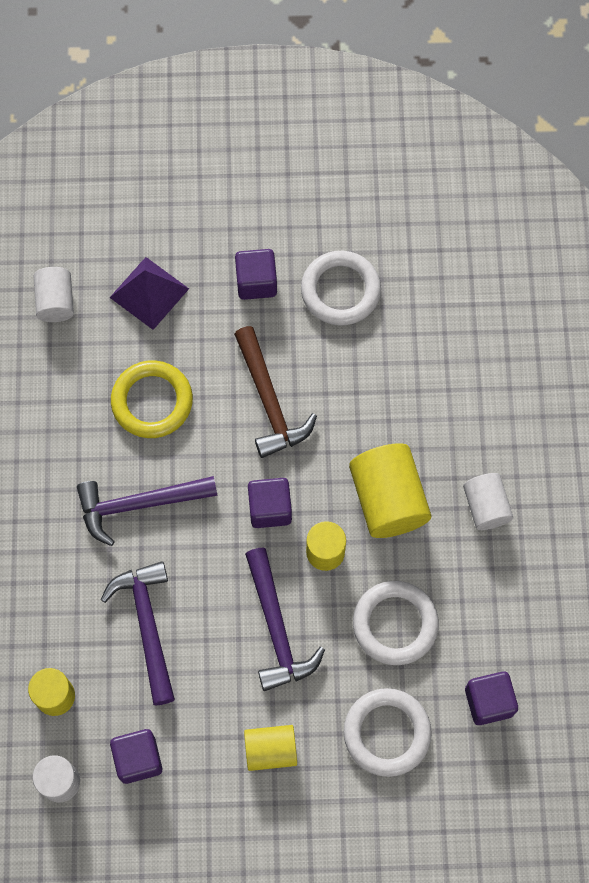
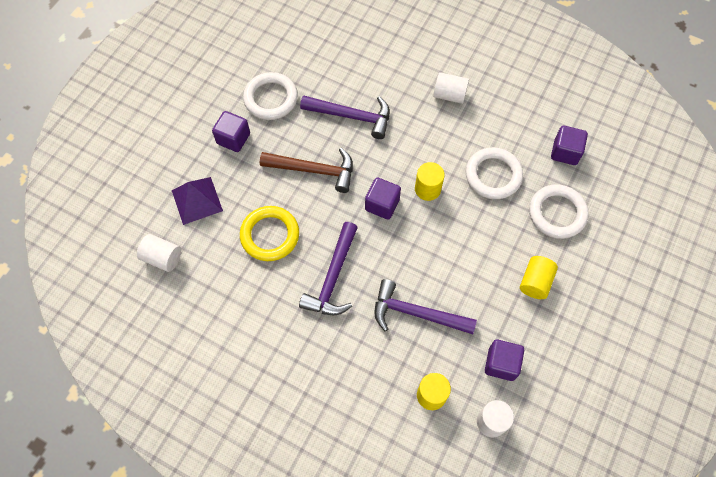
camera: 60 degrees left, 5 degrees down
(277, 629) = (460, 239): purple hammer -> purple hammer (352, 116)
(388, 499) = (415, 140): yellow cylinder -> none

